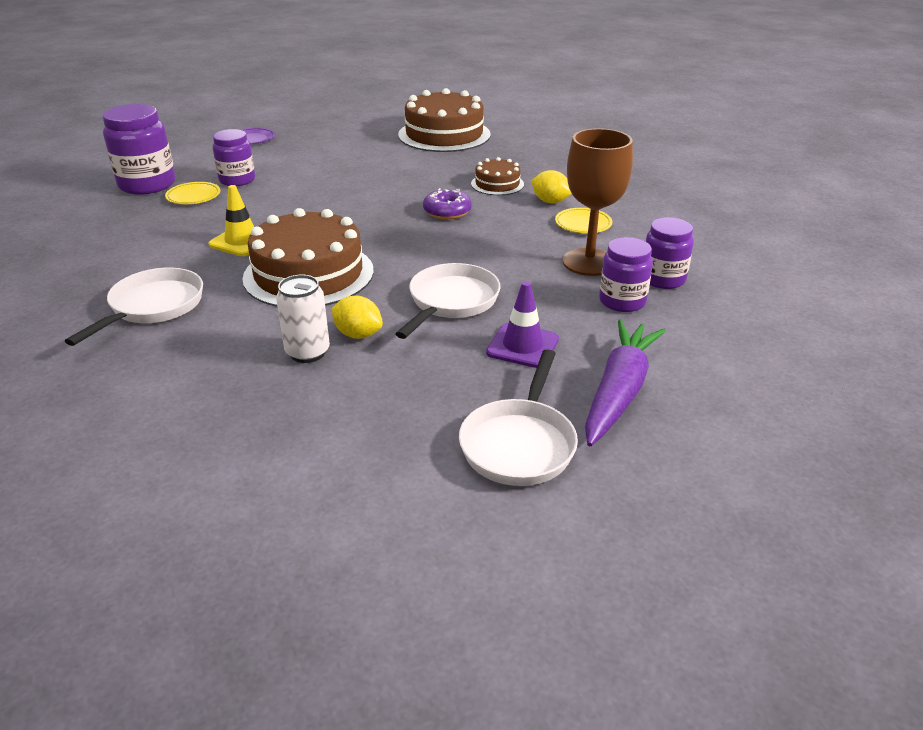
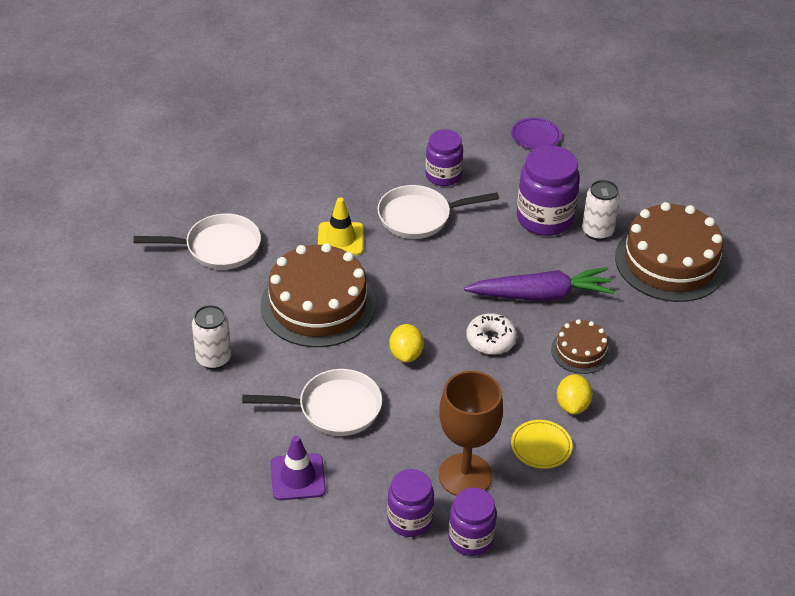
camera: 60 degrees right, 10 degrees up
(147, 185) = (391, 129): purple jar -> purple jar (544, 218)
(193, 196) = (393, 168): yellow plate -> none
(358, 334) = (253, 375): yellow lemon -> yellow lemon (406, 354)
(383, 147) = (597, 231): none -> white can
(447, 212) = (491, 340): purple donut -> white donut
(519, 443) = (176, 519): white pan -> white pan (419, 217)
(619, 391) = (271, 557): purple carrot -> purple carrot (541, 295)

